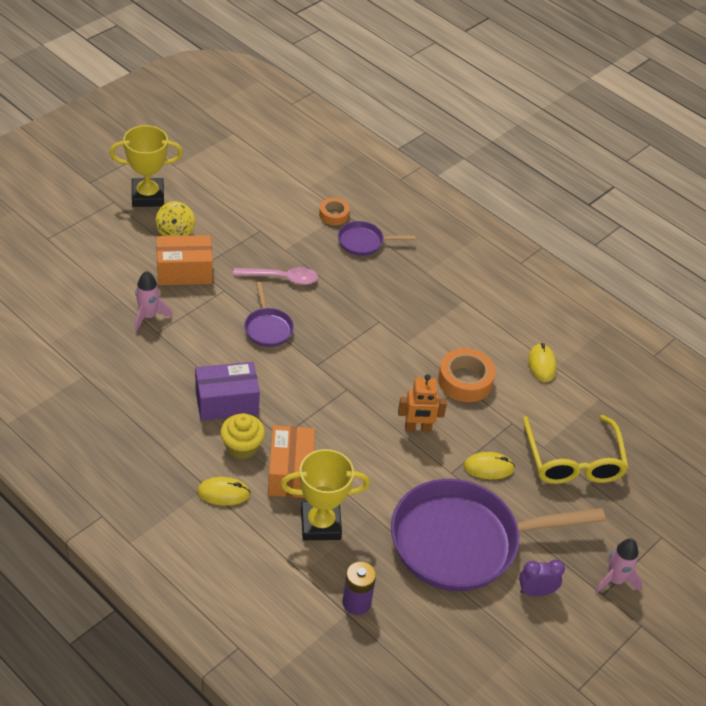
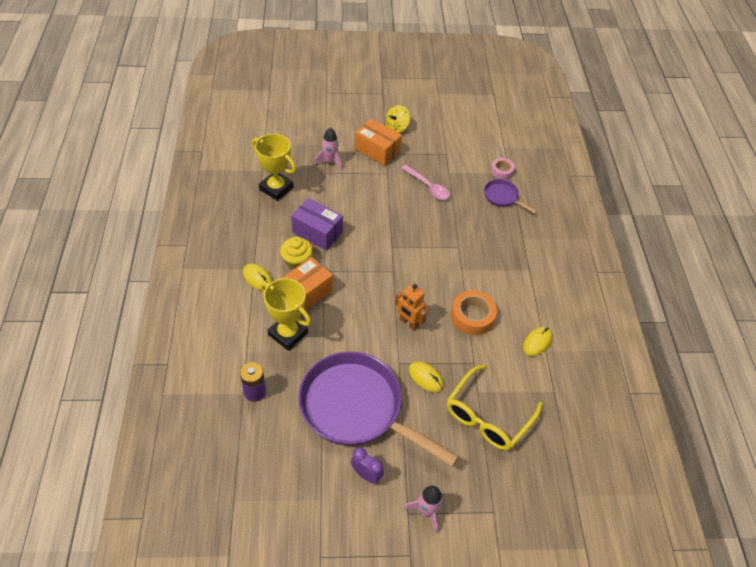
camera: 45 degrees right, 5 degrees up
(148, 196) = (404, 101): yellow trophy -> yellow trophy (276, 188)
(267, 328) = (387, 208): purple pan -> none
(334, 215) = (502, 171): orange tape -> pink tape

